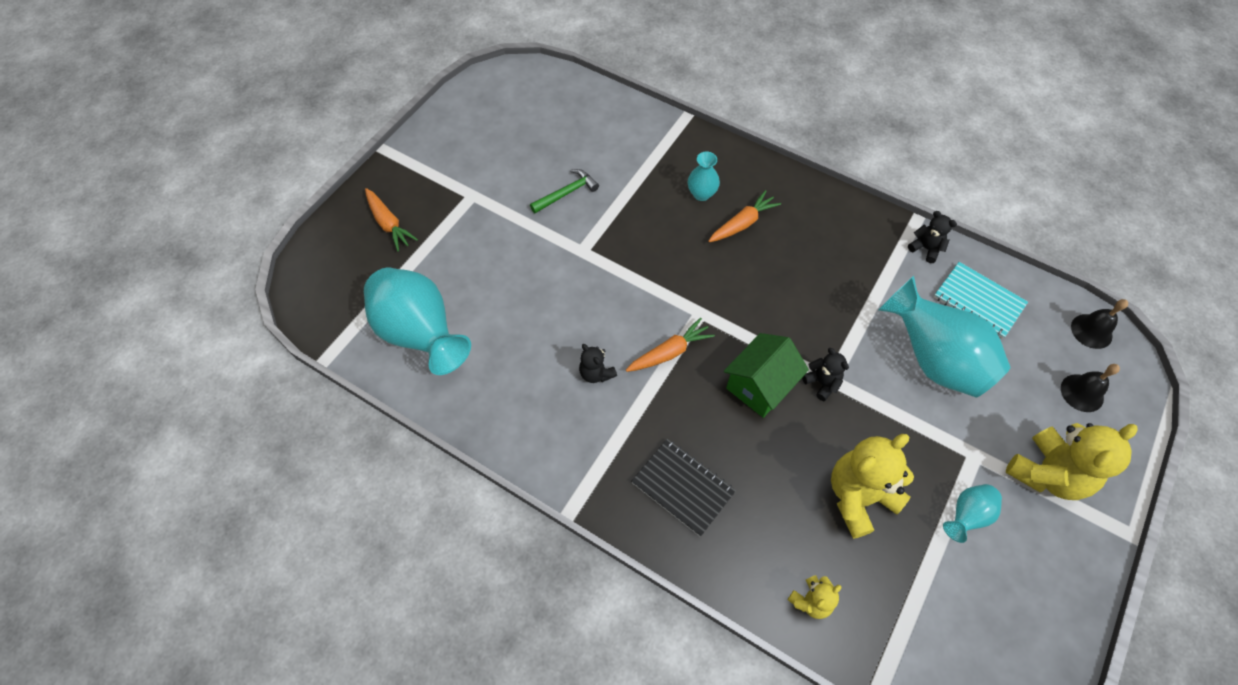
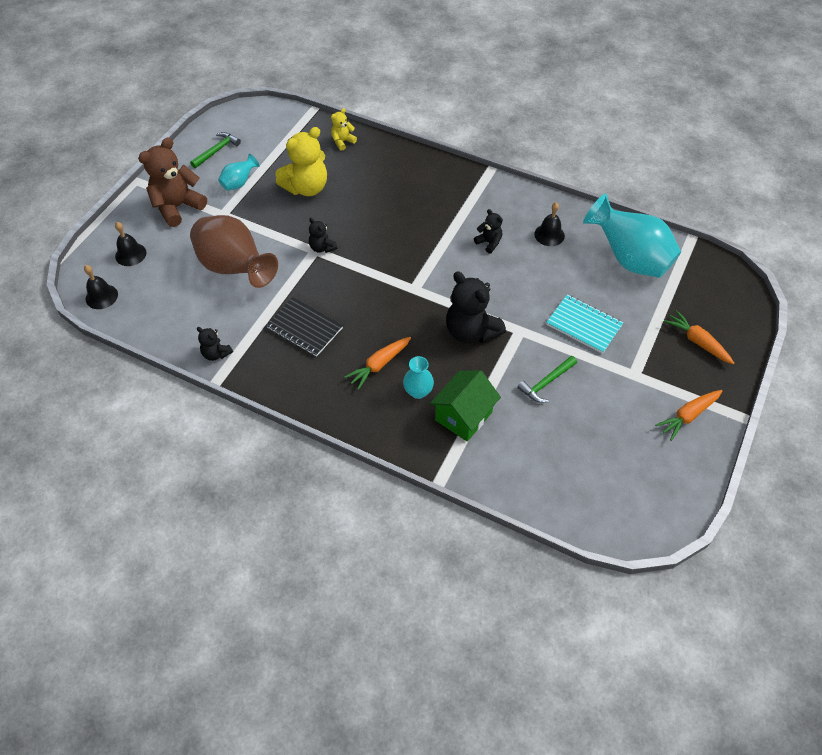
camera: 175 degrees right, 5 degrees down
(512, 380) = (549, 235): none -> black bell
(637, 253) = (471, 331): none -> black teddy bear
(669, 352) = (436, 259): orange carrot -> orange carrot (688, 416)
(683, 487) = (420, 185): black notebook -> black notebook (304, 328)
(760, 386) = (368, 243): green house -> green house (463, 416)
(933, 359) = (235, 268): turquoise vase -> brown vase
(978, 301) = (185, 312): turquoise notebook -> turquoise notebook (584, 325)
(1024, 597) = (217, 151): none -> green hammer
(1047, 473) = (178, 207): yellow teddy bear -> brown teddy bear

